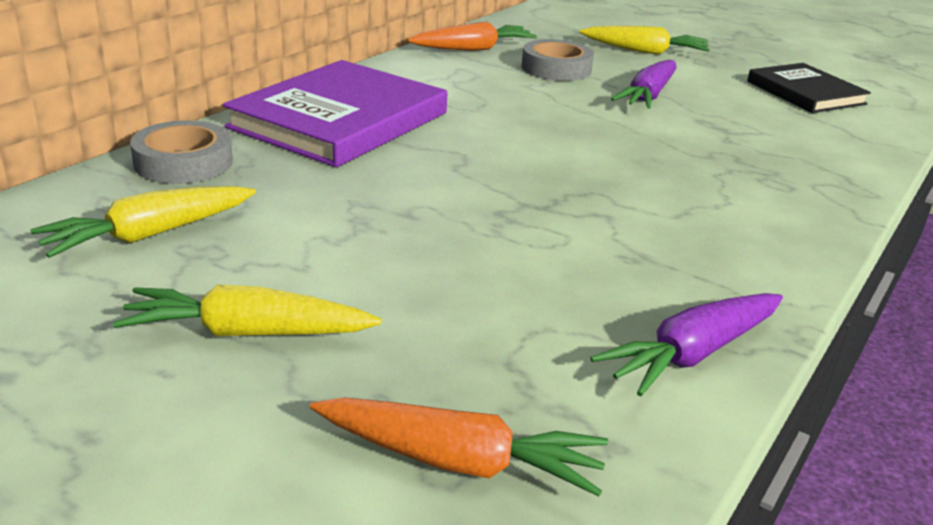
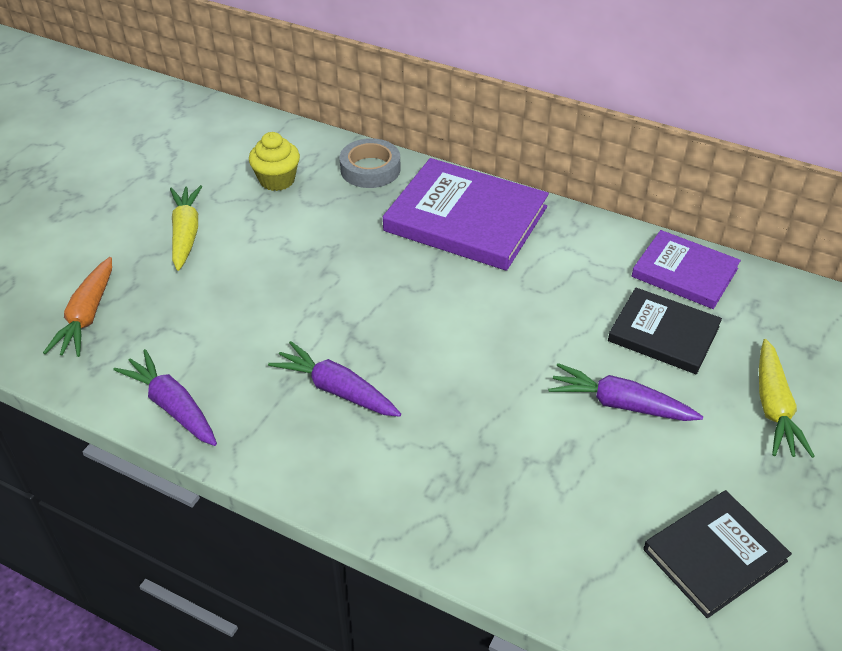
camera: 85 degrees right, 15 degrees up
(149, 235) = (277, 180): yellow carrot -> yellow cupcake
(473, 49) = (684, 273): orange carrot -> purple book
(556, 68) = (663, 334): grey tape -> black book
(643, 224) = (336, 390): none -> purple carrot

